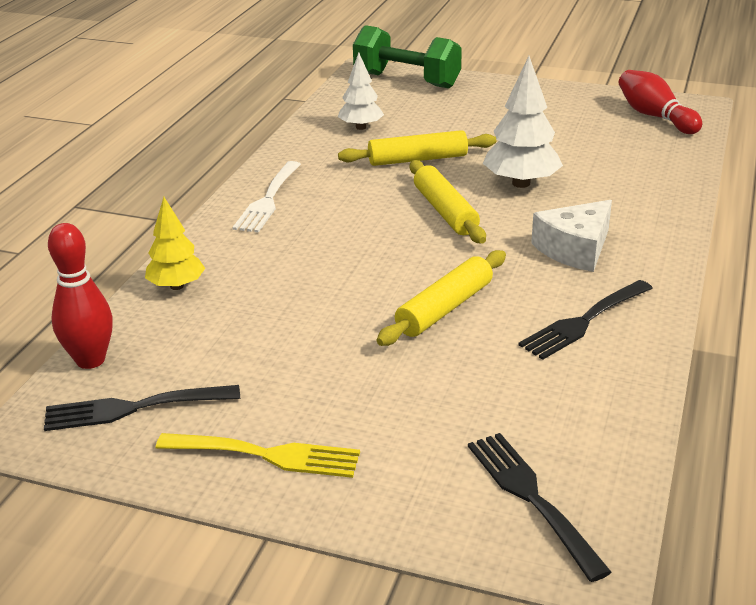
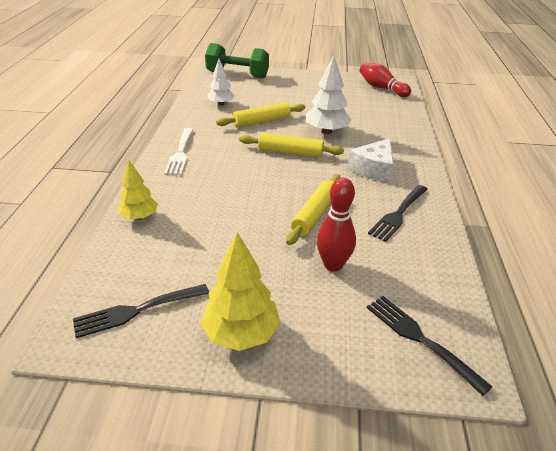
camera: 15 degrees left, 5 degrees up
(90, 360) = (95, 278): red bowling pin -> red bowling pin (333, 265)
(267, 455) = (241, 333): yellow fork -> yellow tree
(445, 211) = (290, 152): yellow rolling pin -> yellow rolling pin turned 45 degrees counterclockwise

